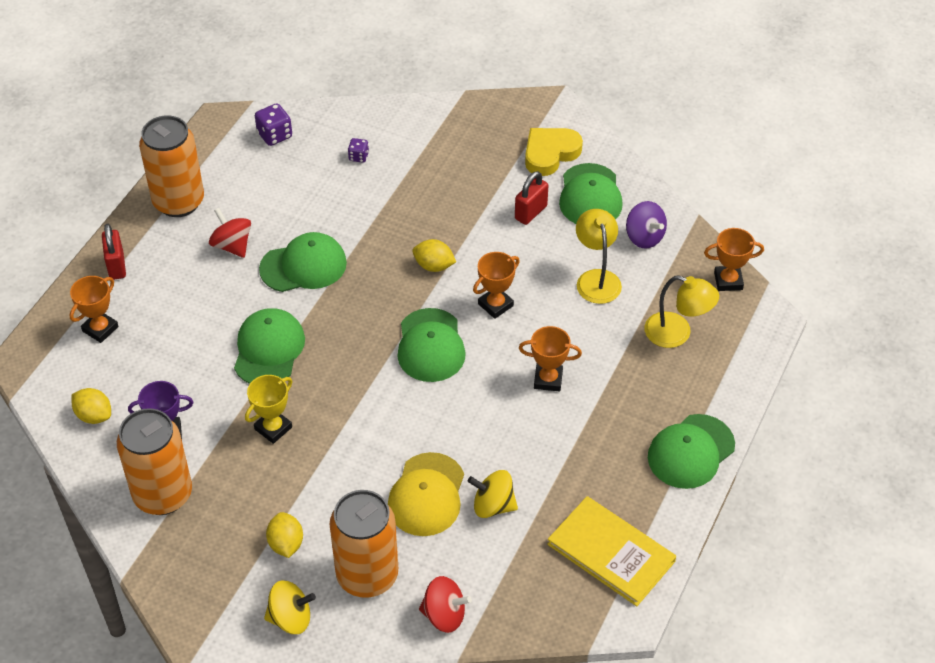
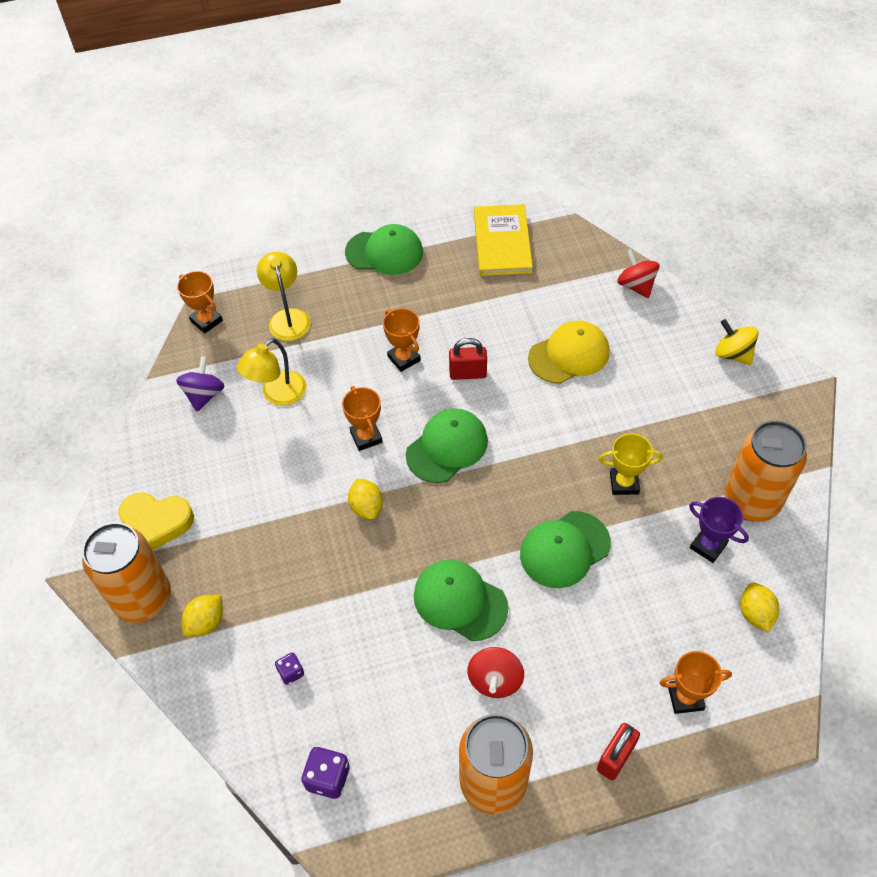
camera: 130 degrees left, 5 degrees up
(286, 544) = (693, 398): yellow lemon -> yellow lemon (206, 622)
(367, 575) = (659, 340): orange can -> orange can (143, 598)
(493, 505) = (536, 317): yellow spinning top -> none
(495, 305) = (366, 437): orange trophy -> orange trophy turned 60 degrees clockwise
(531, 212) = (243, 485): red padlock -> red padlock (467, 373)
(590, 196) = (187, 459): green cap -> none

